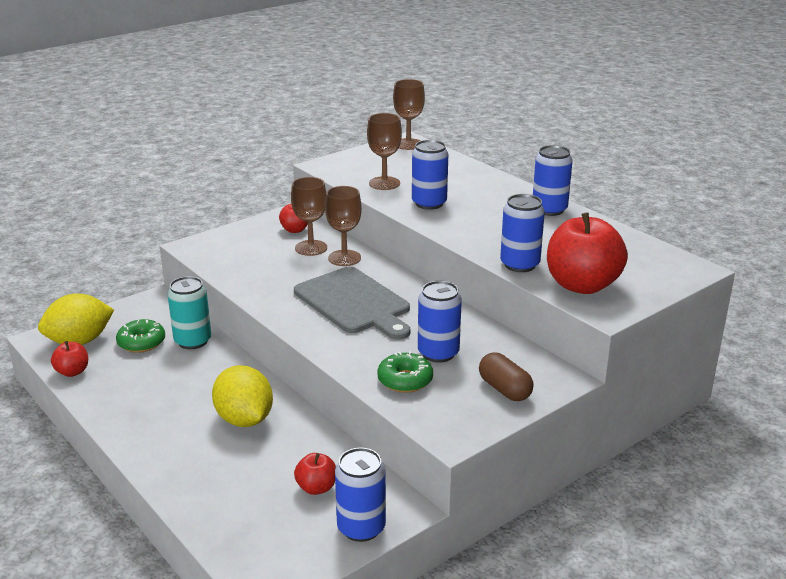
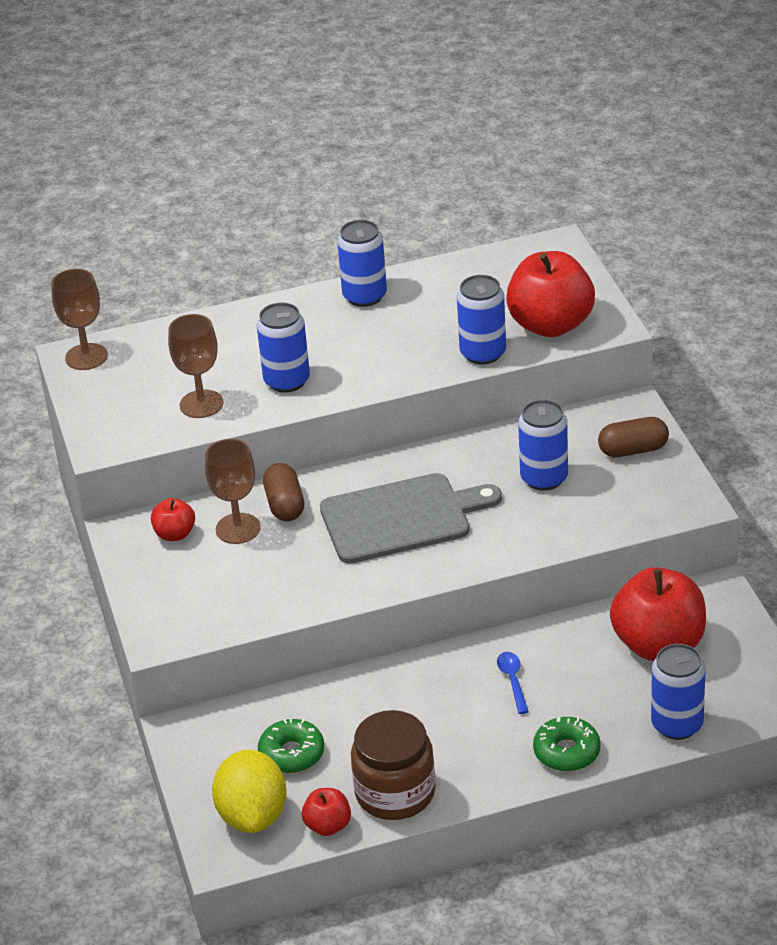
camera: 65 degrees left, 10 degrees up
(109, 392) = (395, 793): none -> brown jar
(193, 341) = (316, 705): turquoise can -> none
(244, 419) = (513, 681): yellow lemon -> blue spoon
(316, 488) = (658, 644): red apple -> red apple, size x2.08
(344, 258) = (285, 505): brown goblet -> brown capsule
(361, 528) = (732, 625): blue can -> blue can (677, 724)
(405, 380) = (583, 513): green donut -> green donut (566, 752)

